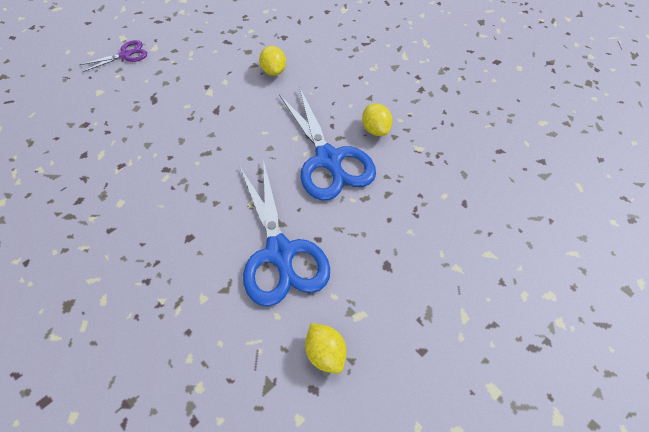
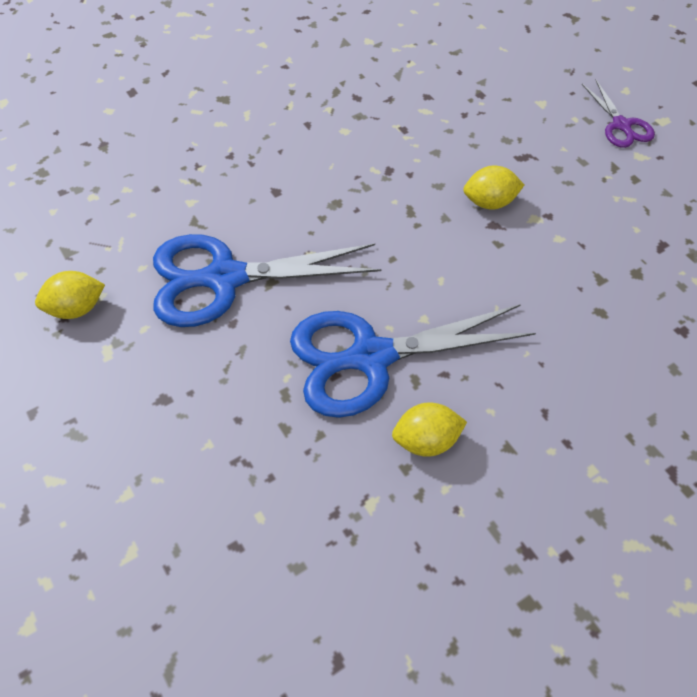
camera: 100 degrees right, 0 degrees up
(273, 71) = (584, 305): yellow lemon -> yellow lemon (489, 202)

